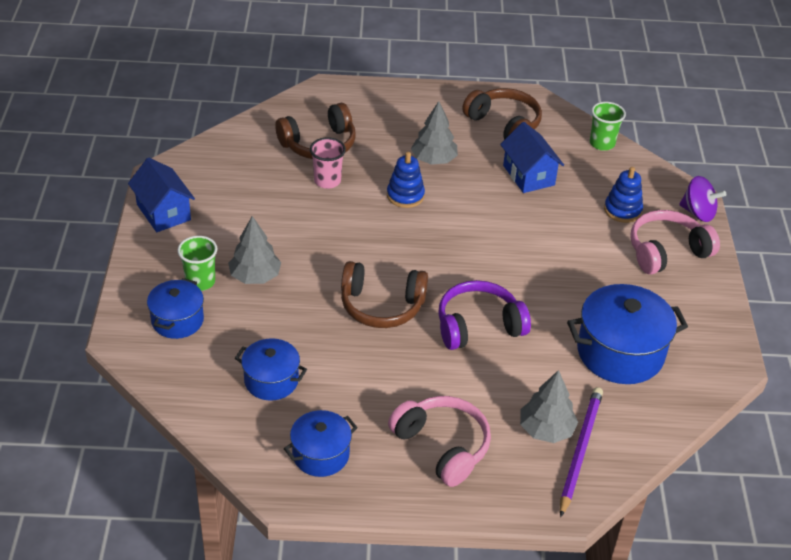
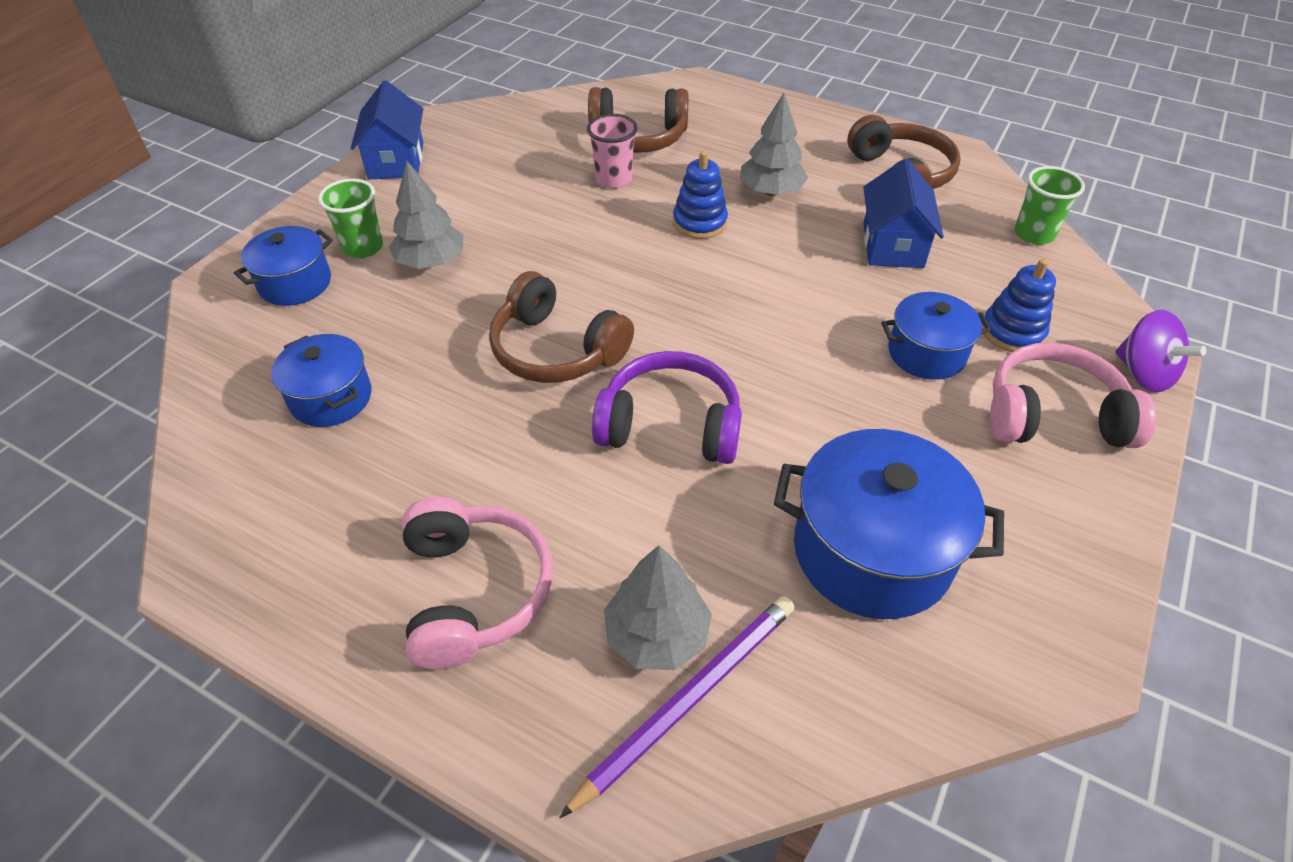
camera: 30 degrees right, 5 degrees up
(320, 454) = (298, 529): blue pot -> blue pot (926, 353)

